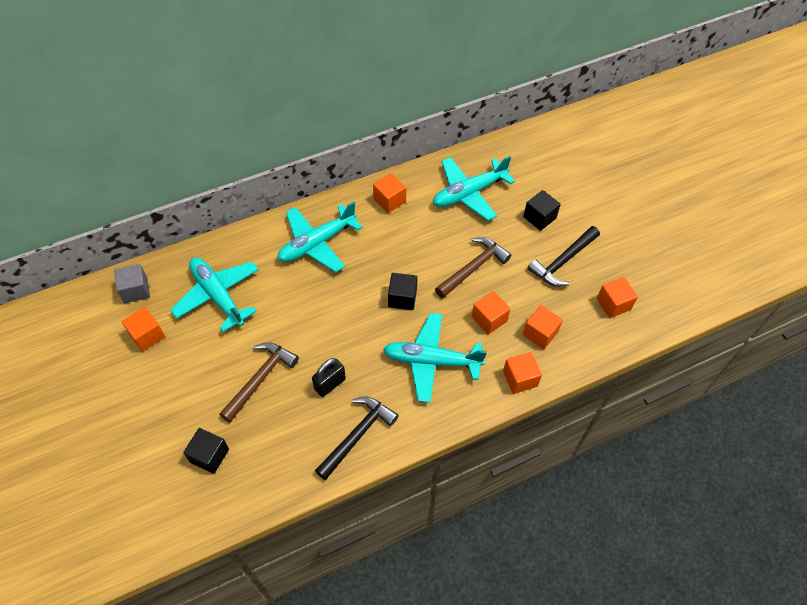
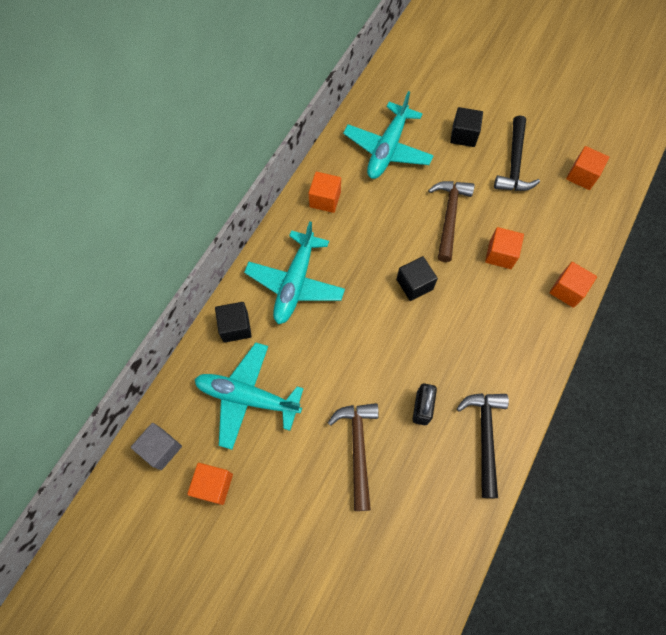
camera: 35 degrees left, 10 degrees up
(209, 455) = (376, 555): black cube -> black cube (235, 327)
(431, 361) = (487, 325): turquoise plane -> none
(540, 333) = (549, 239): orange cube -> none

